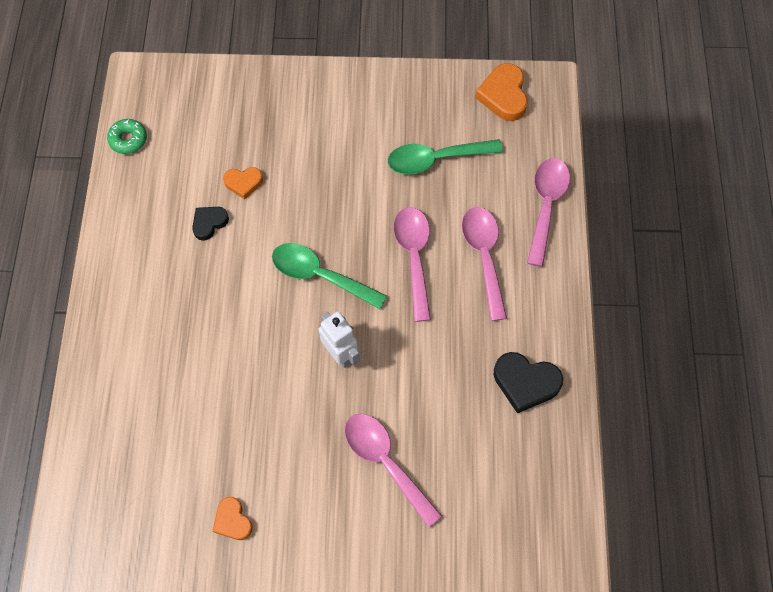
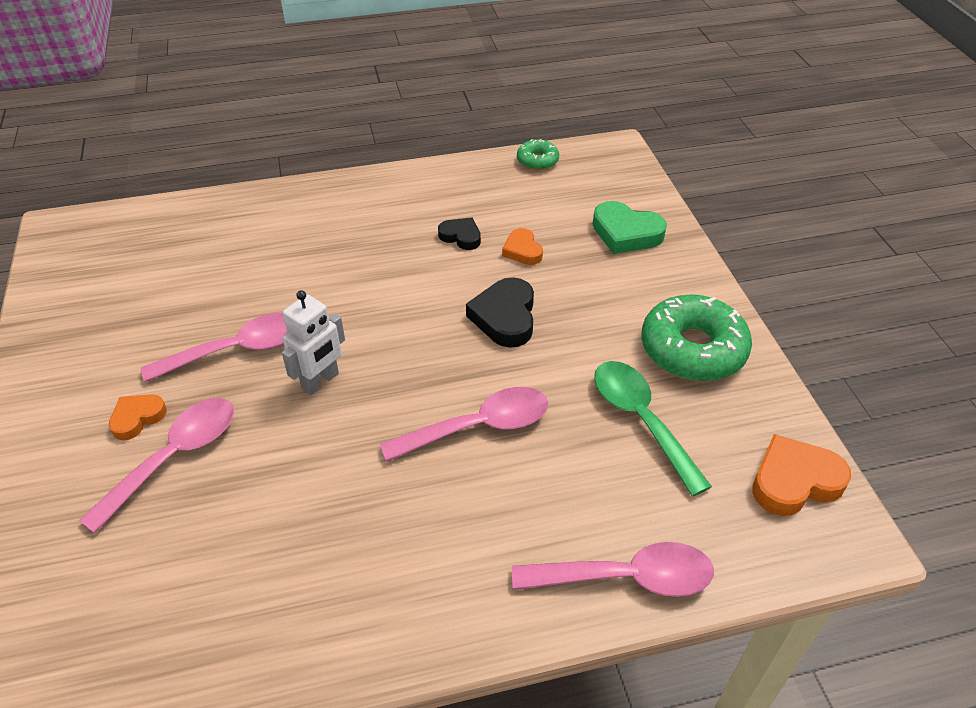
camera: 75 degrees right, 20 degrees down
(232, 520) = (102, 333): orange heart -> orange heart (137, 418)
(249, 106) = (626, 233): none -> green heart
(320, 275) = (423, 340): green spoon -> none
(384, 107) = (692, 349): none -> green donut
(484, 256) = (506, 509): pink spoon -> pink spoon (238, 350)
(525, 383) = (309, 606): black heart -> black heart (505, 317)

